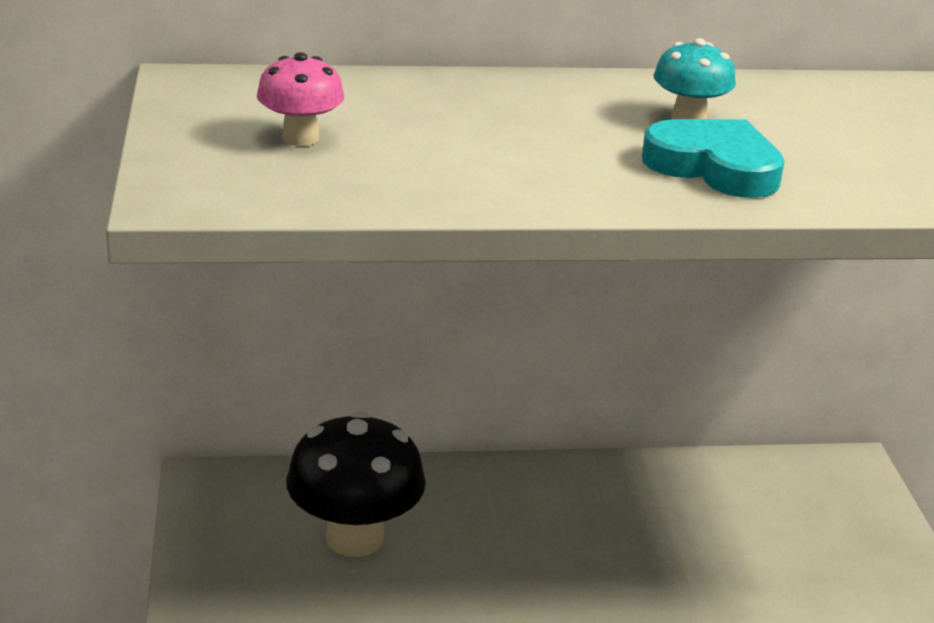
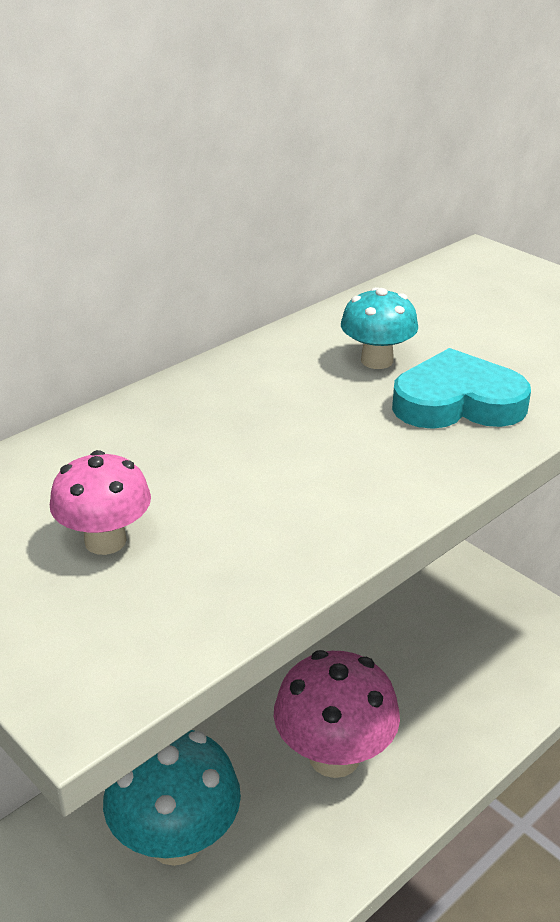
camera: 35 degrees left, 5 degrees up
(354, 538) = (176, 840): black mushroom -> turquoise mushroom
(553, 556) = (334, 756): none -> pink mushroom

